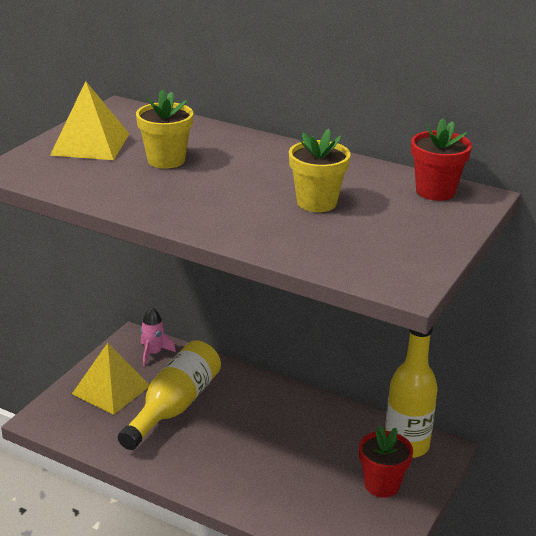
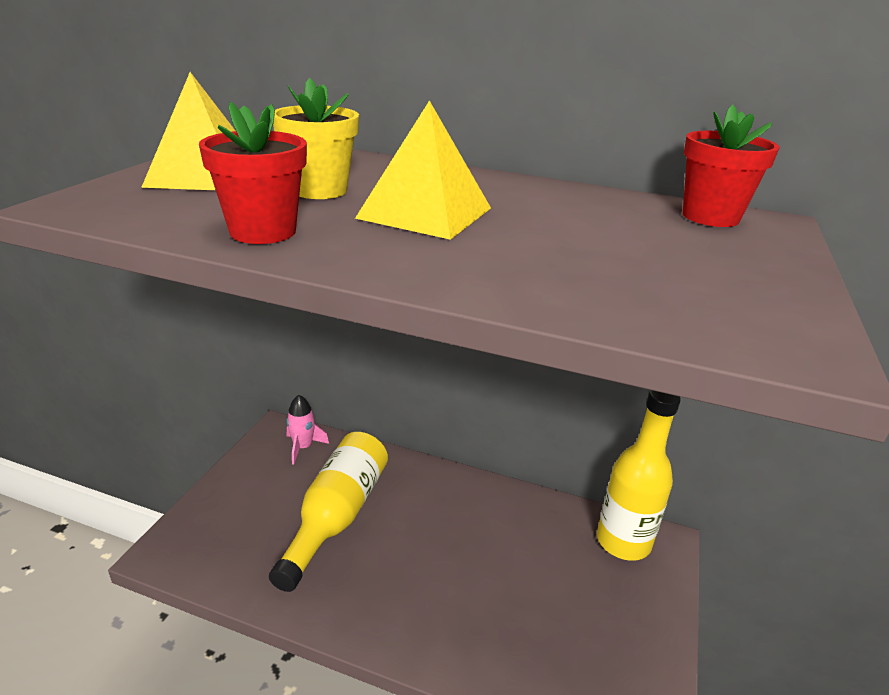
camera: 10 degrees left, 0 degrees up
(111, 389) = (255, 500): yellow pyramid -> yellow pyramid (425, 213)
(317, 202) = (562, 234): yellow flower pot -> none
(382, 485) = (615, 604): red flower pot -> red flower pot (263, 231)

